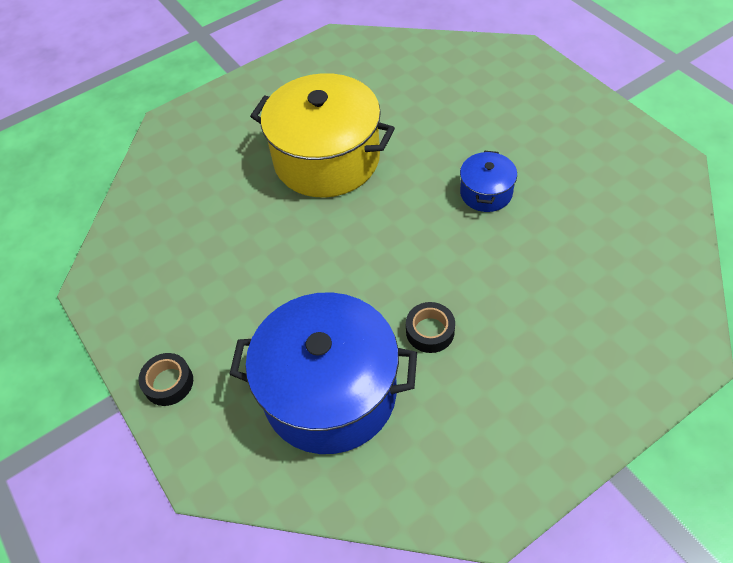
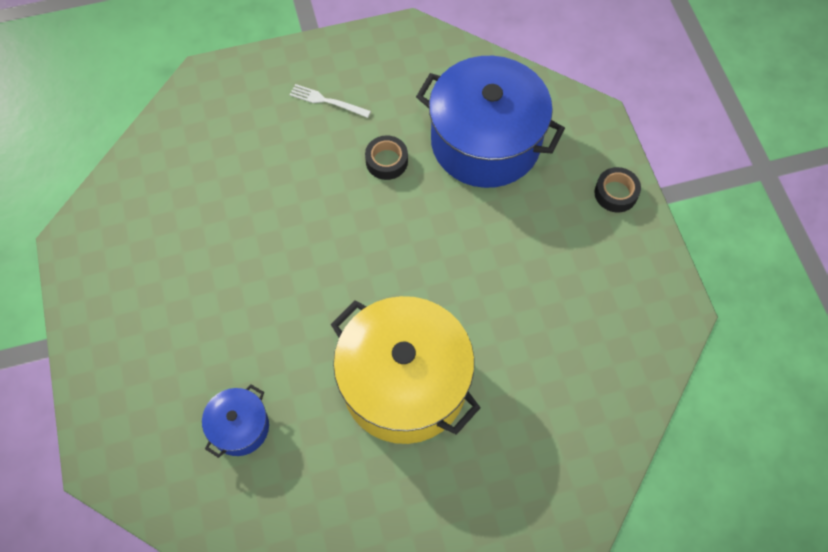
camera: 165 degrees left, 10 degrees up
(486, 193) = (265, 275): blue pot -> blue pot (240, 427)
(533, 377) = (327, 101): none -> white fork

